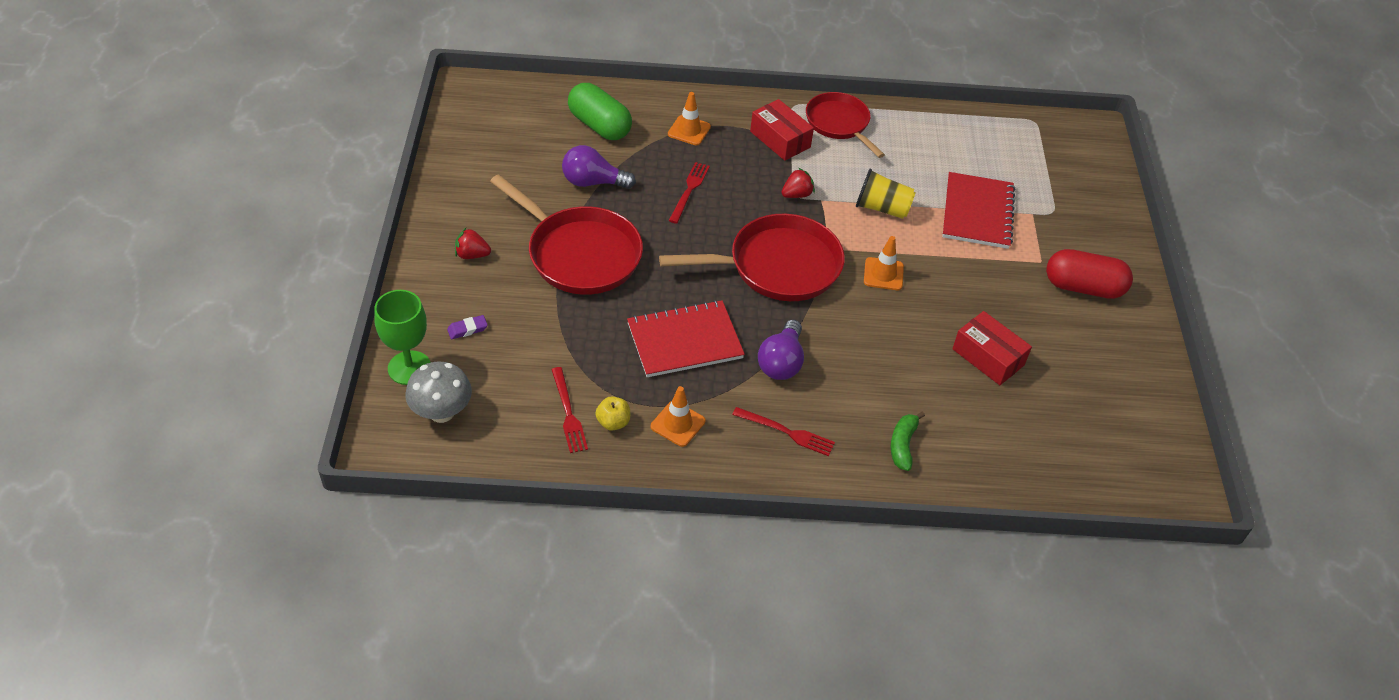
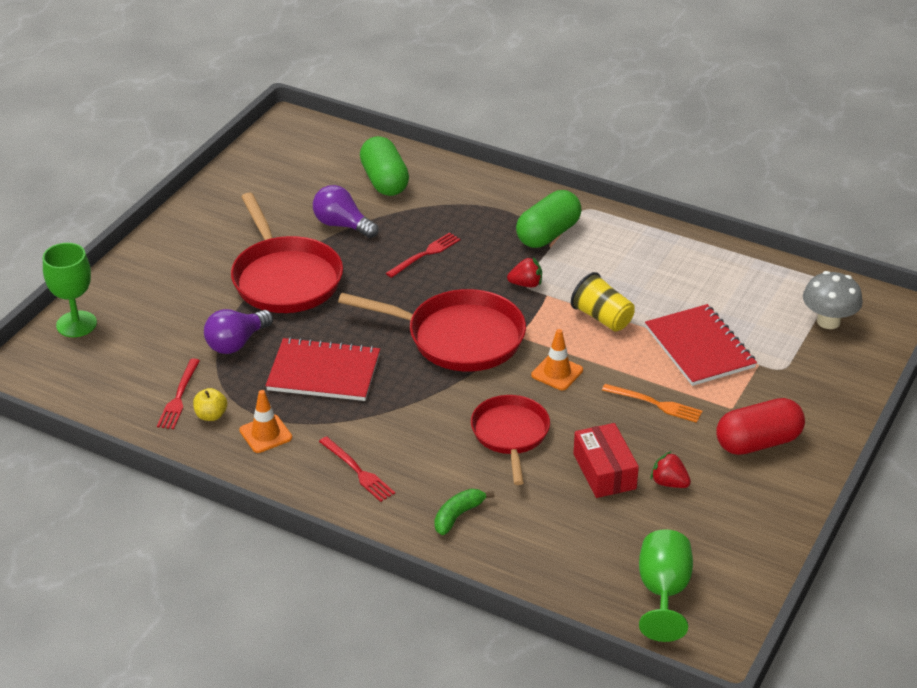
camera: 30 degrees right, 10 degrees down
(441, 412) = (77, 364): grey mushroom -> grey mushroom (828, 321)
(467, 329) = (145, 309): purple eraser -> none
(472, 255) = (192, 254): red strawberry -> red strawberry (669, 483)
(689, 130) = (465, 205): orange traffic cone -> none
(780, 139) = (548, 234): red box -> green capsule
(781, 362) = (398, 415): purple light bulb -> purple light bulb (236, 343)
(839, 124) = (619, 235): red pan -> red pan (510, 434)
(977, 212) = (699, 347): red notebook -> red notebook turned 60 degrees counterclockwise
(981, 278) = (655, 404): none -> orange fork
(1083, 287) = (758, 442): red capsule -> red capsule turned 60 degrees counterclockwise
(1113, 455) = (663, 592): none -> green goblet

